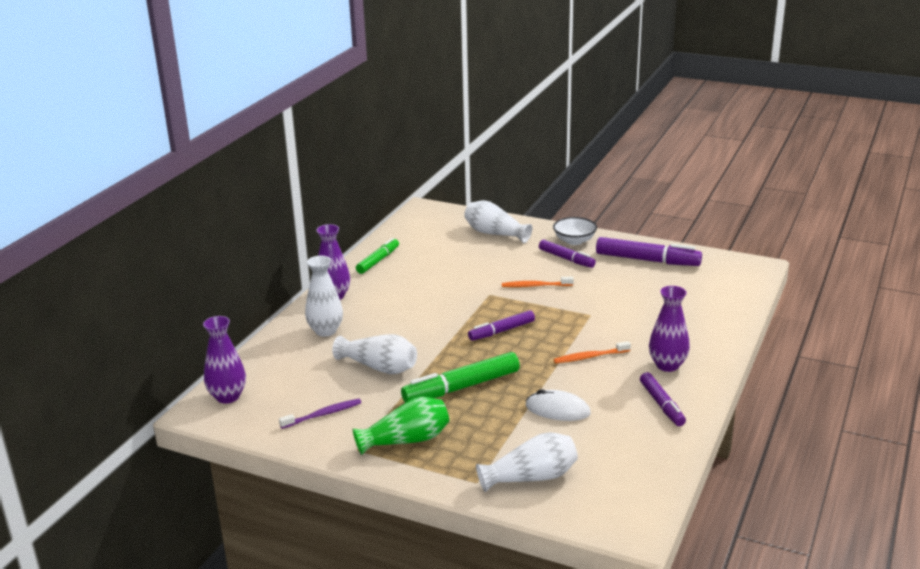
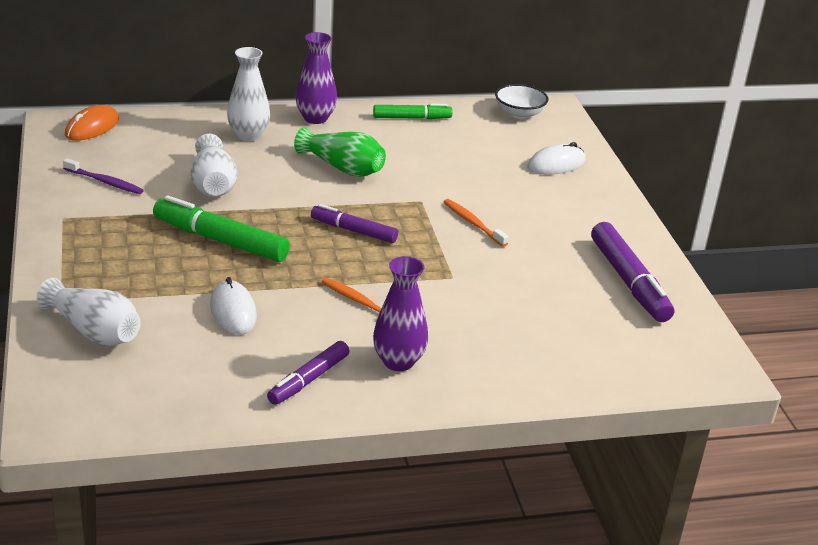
camera: 50 degrees right, 5 degrees up
(227, 397) = (92, 127): purple vase -> orange mouse
(406, 440) = (100, 239): green vase -> green vase (342, 168)
(495, 234) = (556, 164): white vase -> white mouse
(566, 259) = (559, 225): purple marker -> none
(574, 241) = (608, 218): white bowl -> white bowl (519, 113)

